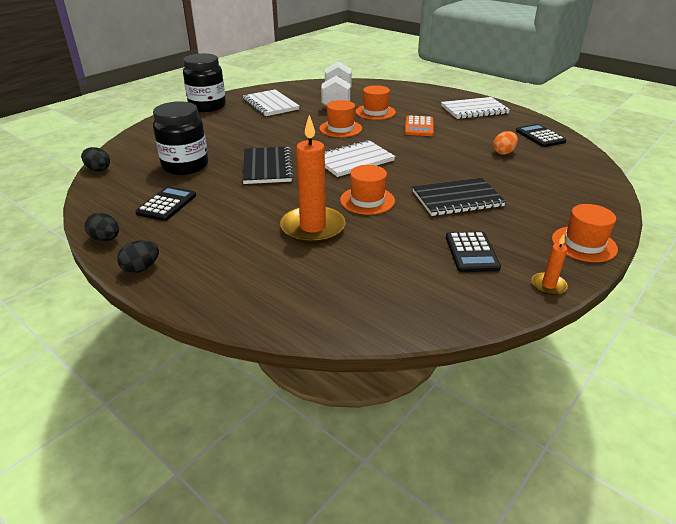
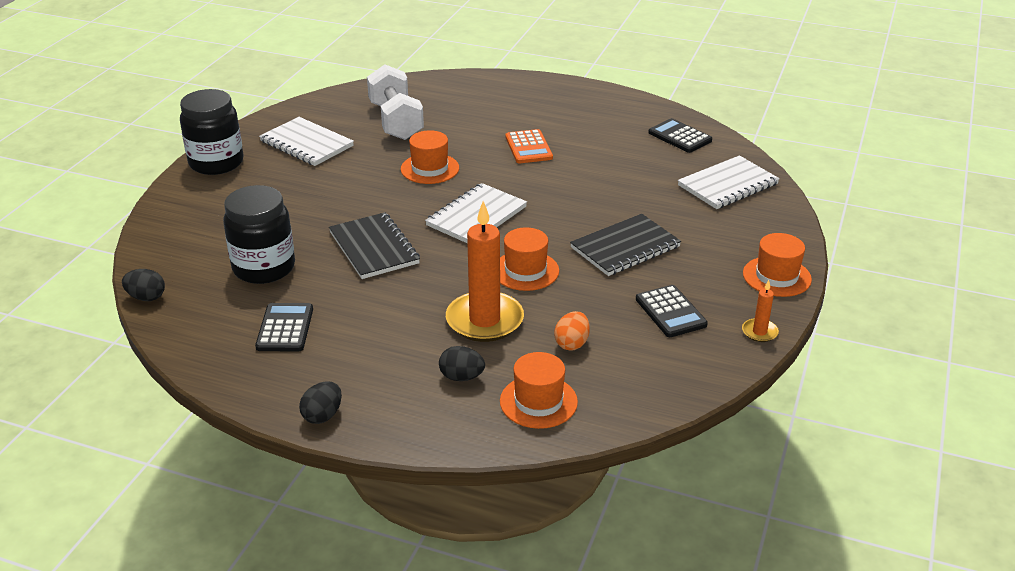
camera: 20 degrees left, 0 degrees up
(106, 239) = (247, 391): black egg -> black egg (461, 377)
(375, 112) = (459, 132): orange hat -> orange hat (538, 401)
(474, 110) = (584, 106): white notebook -> white notebook (727, 185)
(503, 152) = (648, 170): orange egg -> orange egg (572, 343)

